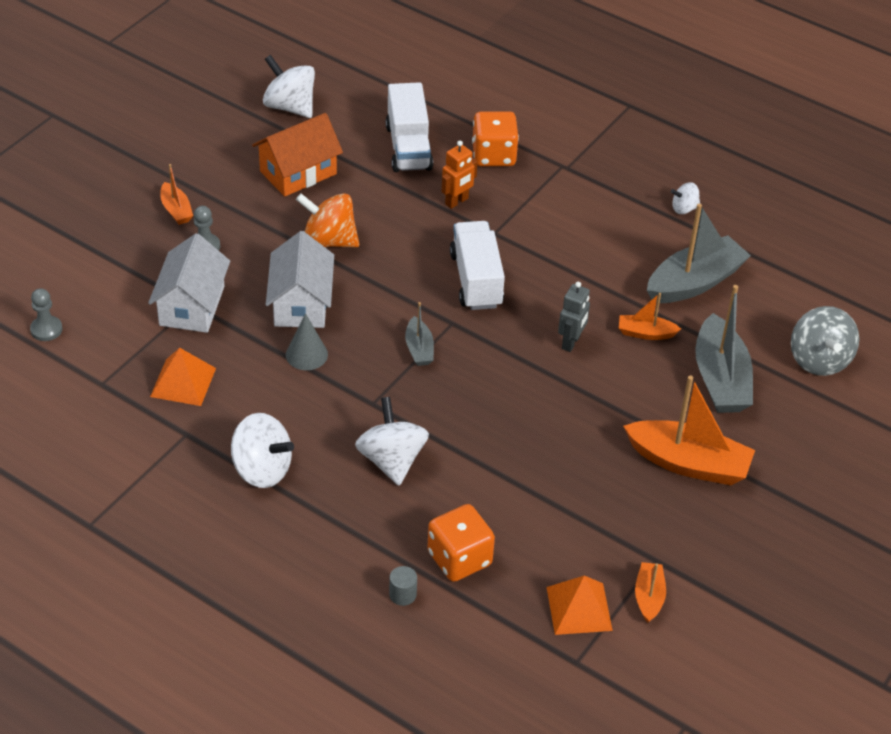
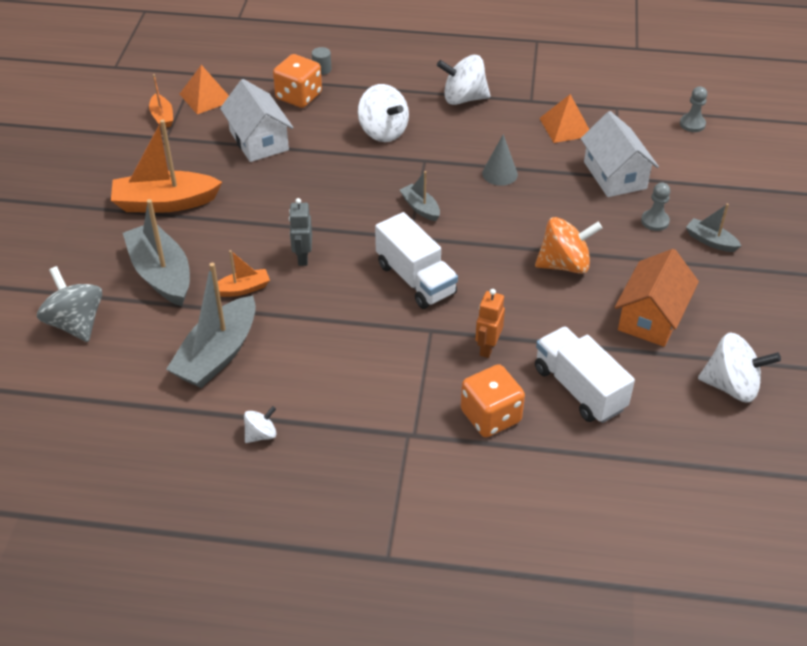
camera: 155 degrees right, 0 degrees up
(176, 210) = (710, 241): orange boat -> grey boat
(301, 303) = (538, 207): white house -> white house (259, 140)

